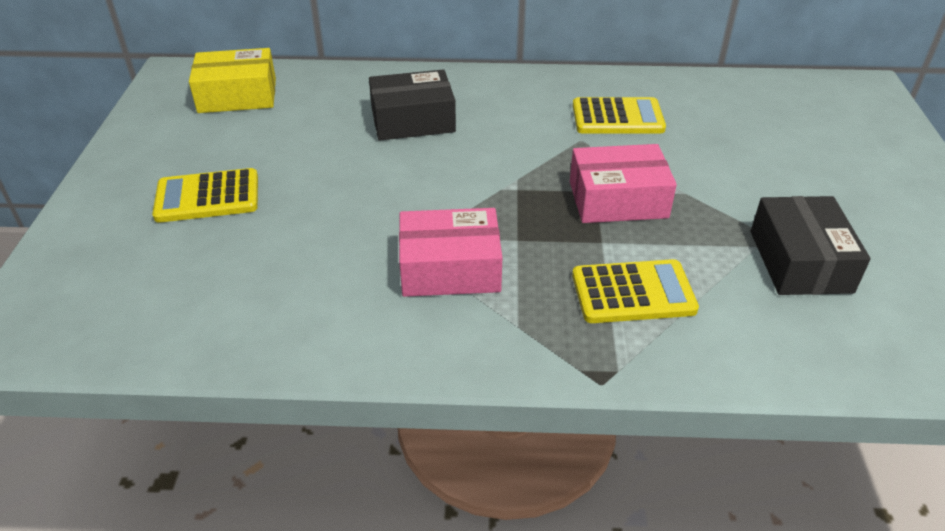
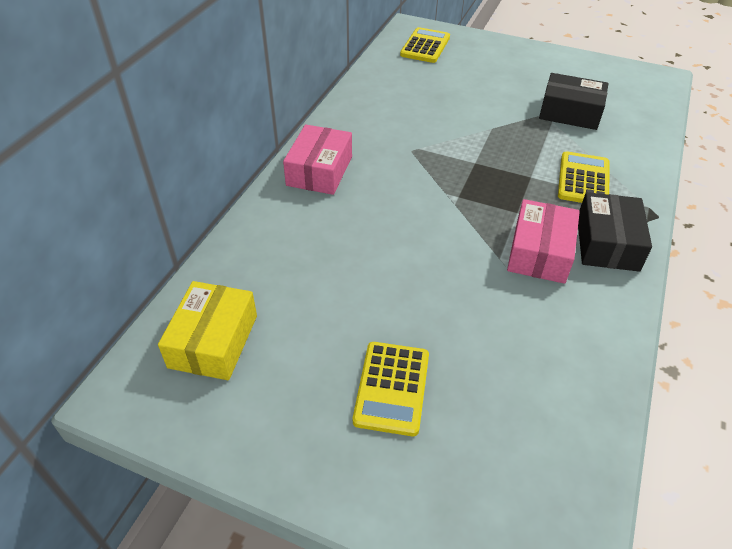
camera: 70 degrees left, 5 degrees up
(413, 120) = (336, 227): black box -> black box (607, 243)
(617, 117) = (392, 126): yellow calculator -> yellow calculator (425, 46)
(618, 199) = (488, 156): pink box -> pink box (319, 171)

